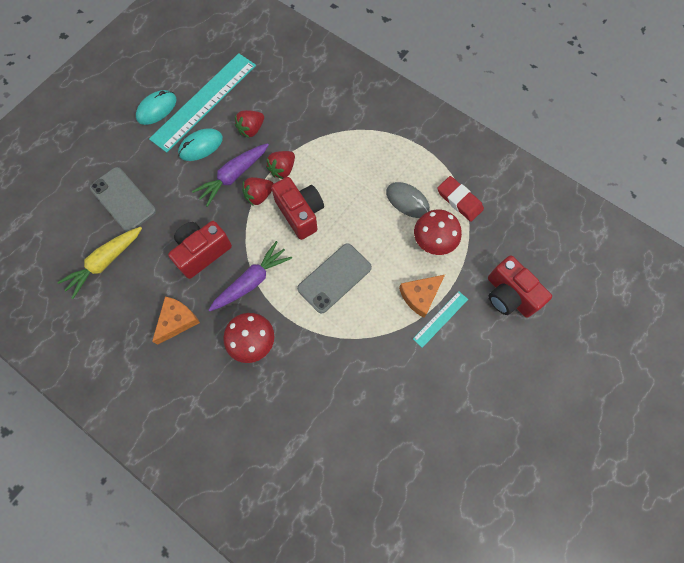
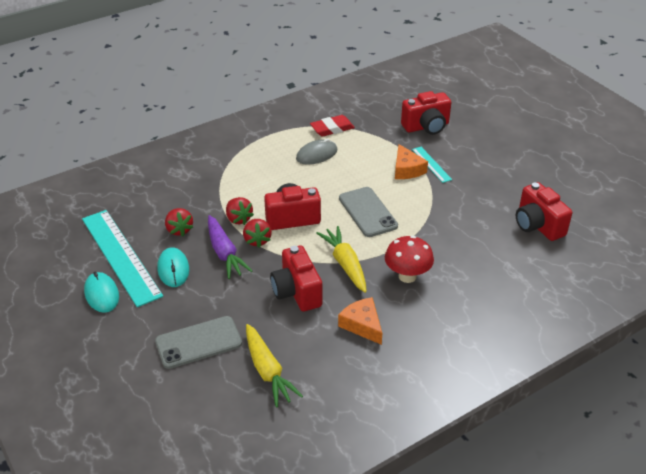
camera: 70 degrees left, 30 degrees down
(251, 281) = (345, 264): purple carrot -> yellow carrot
(378, 459) = (537, 225): none -> red camera
(433, 242) = (362, 151): red mushroom -> none

